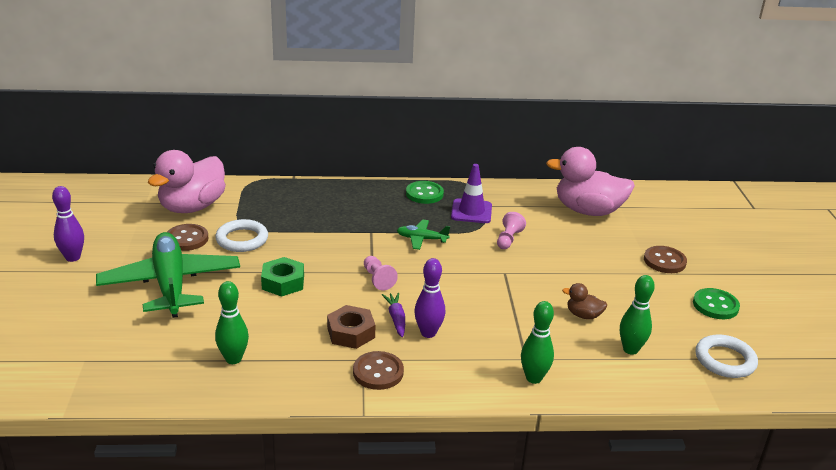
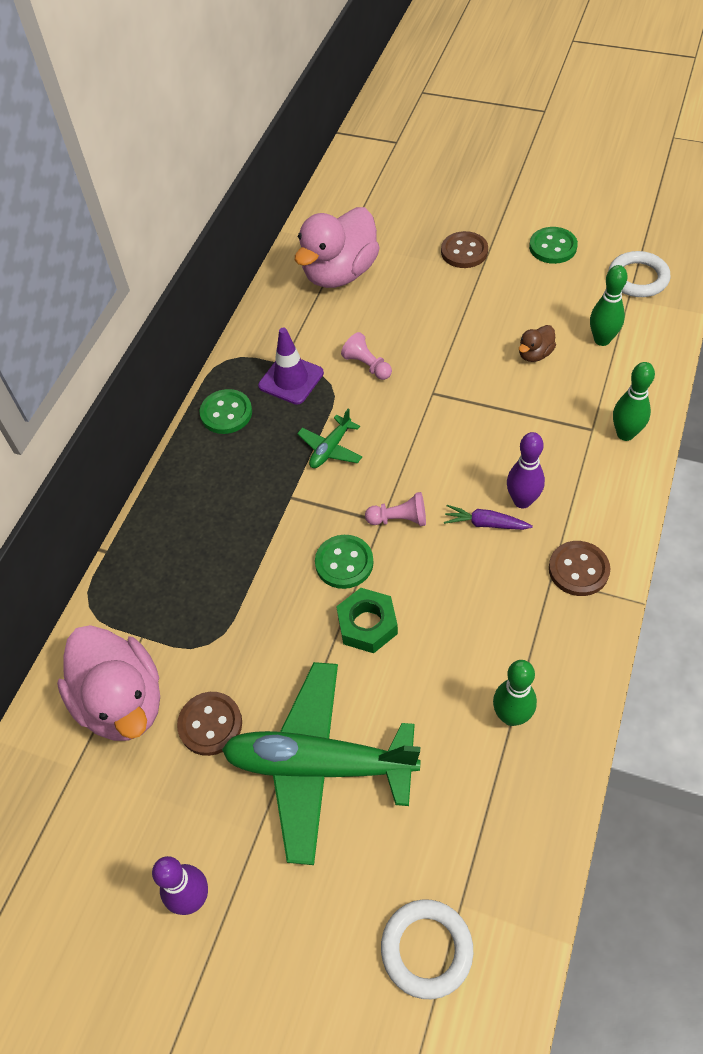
camera: 60 degrees left, 25 degrees up
(242, 239) = (243, 652): white ring -> white ring (426, 949)
(328, 263) = (344, 563): none -> green button
(351, 333) = (498, 577): brown nut -> none

